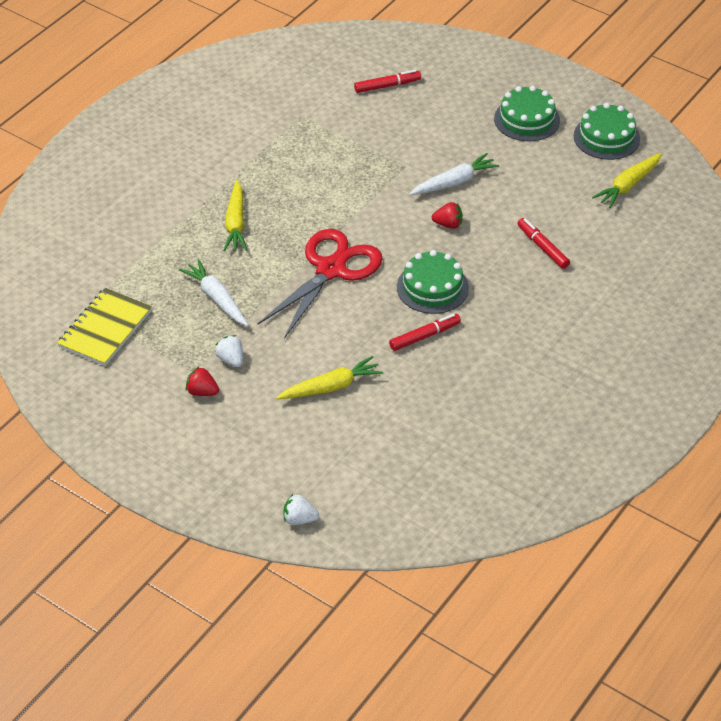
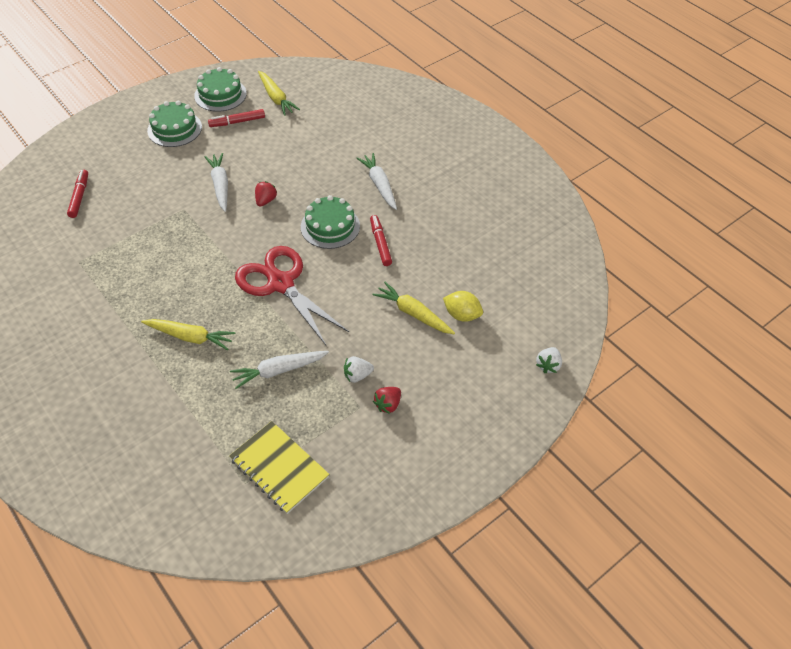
camera: 75 degrees left, 5 degrees up
(331, 387) = (413, 313): yellow carrot -> yellow carrot turned 45 degrees counterclockwise
(345, 429) = (462, 315): none -> yellow lemon
(521, 314) = (379, 185): none -> white carrot
(542, 247) = (316, 156): red marker -> red marker (237, 122)

